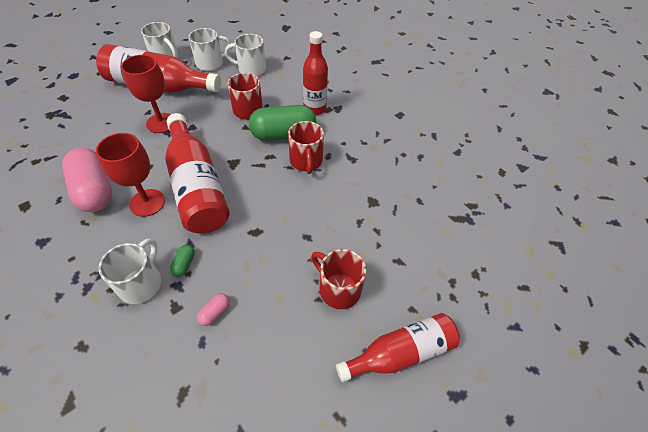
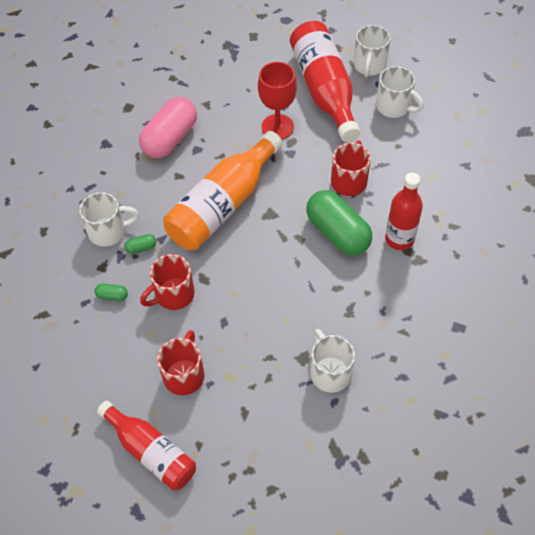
camera: 65 degrees right, 5 degrees up
(147, 203) = (182, 182): red goblet -> none
(197, 186) = (223, 204): red bottle -> orange bottle
(215, 312) = (112, 296): pink capsule -> green capsule
(251, 69) = (415, 146): white mug -> white mug (329, 372)
(306, 161) = (315, 273): red mug -> red mug (173, 295)

